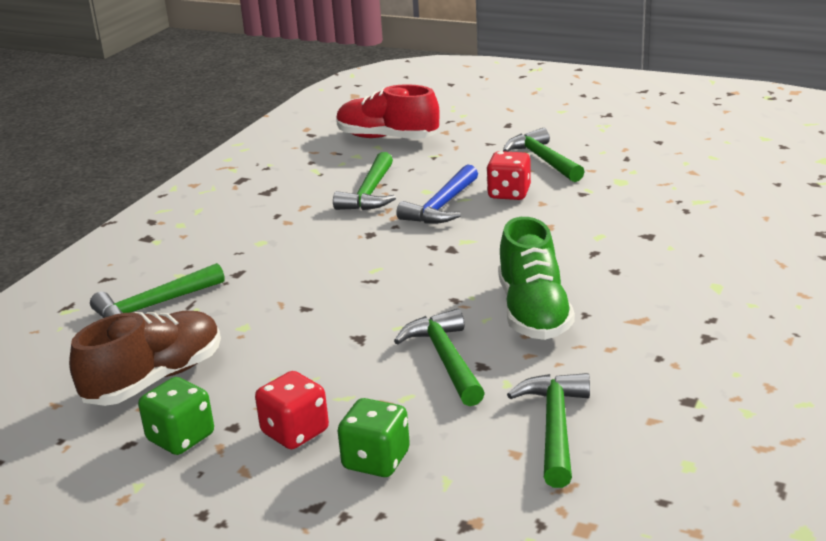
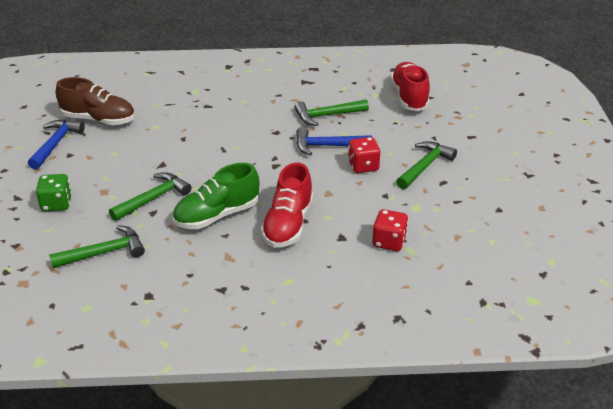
camera: 60 degrees right, 10 degrees up
(154, 306) = (162, 94): green hammer -> none
(181, 438) = (56, 144): green dice -> blue hammer
(295, 432) = (71, 173): red dice -> red dice (389, 242)
(595, 264) = (288, 224): none -> red shoe

